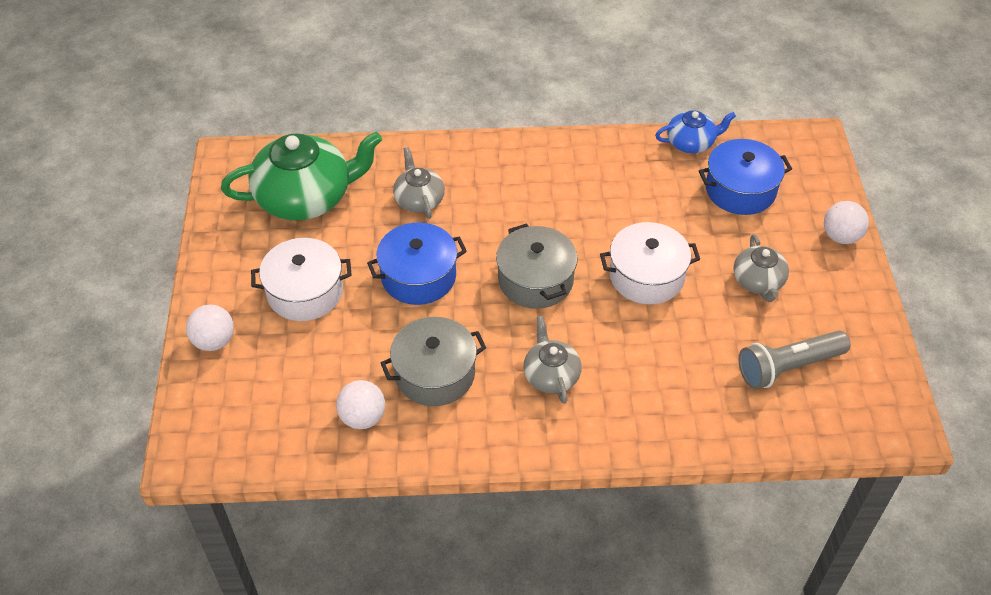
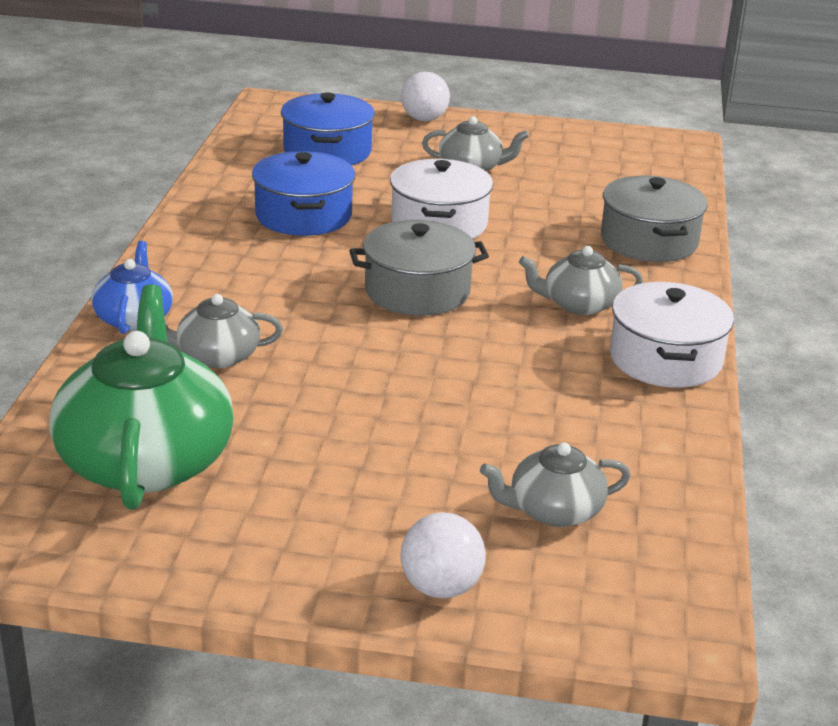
camera: 80 degrees left, 20 degrees down
(292, 385) = (554, 510): none -> grey teapot
(305, 292) = (364, 480): white pot -> white pot (665, 359)
(363, 417) = (626, 452): white ball -> none
(418, 276) = (374, 375): blue pot -> blue pot (303, 215)
(435, 374) = (559, 384): grey pot -> grey pot (649, 241)
(691, 143) = (231, 162): blue teapot -> blue teapot (134, 318)
(788, 367) = (595, 176): grey flashlight -> none

